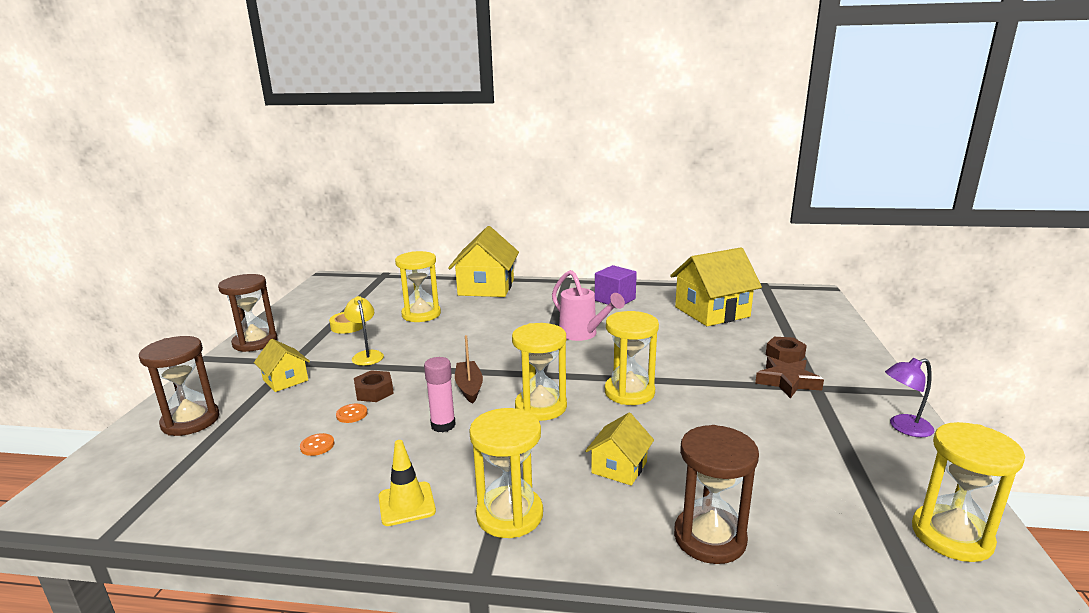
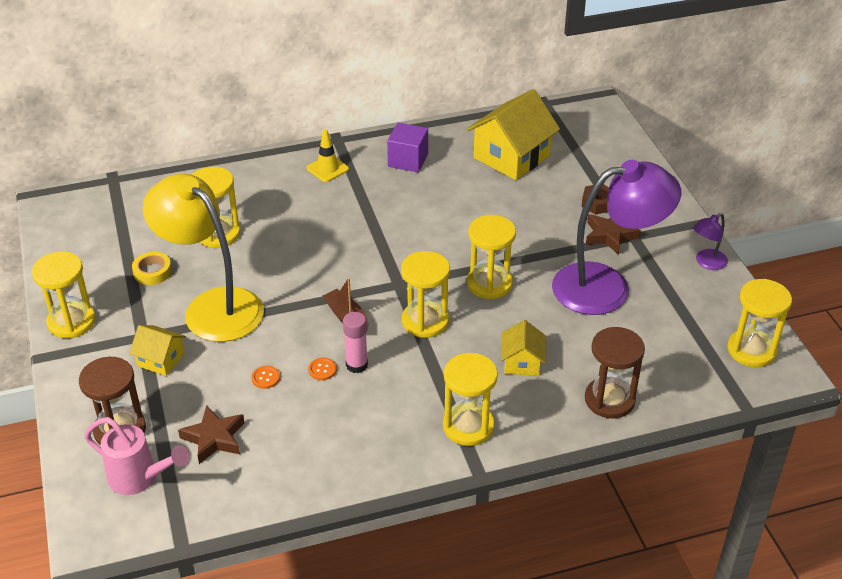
camera: 25 degrees left, 20 degrees up
(254, 449) = (214, 438): none -> brown star
(255, 342) = (71, 322): brown hourglass -> yellow hourglass
(317, 445) = (266, 417): orange button -> orange button (322, 370)
(366, 355) = (212, 306): yellow lamp -> yellow lamp, size x2.38
(374, 392) = (263, 348): brown nut -> none
(406, 504) = (387, 443): yellow traffic cone -> yellow traffic cone (327, 169)
(486, 287) = (256, 172): yellow house -> none
(583, 334) = (407, 221): pink watering can -> pink watering can (140, 479)
(763, 422) = (607, 286): none -> purple lamp

